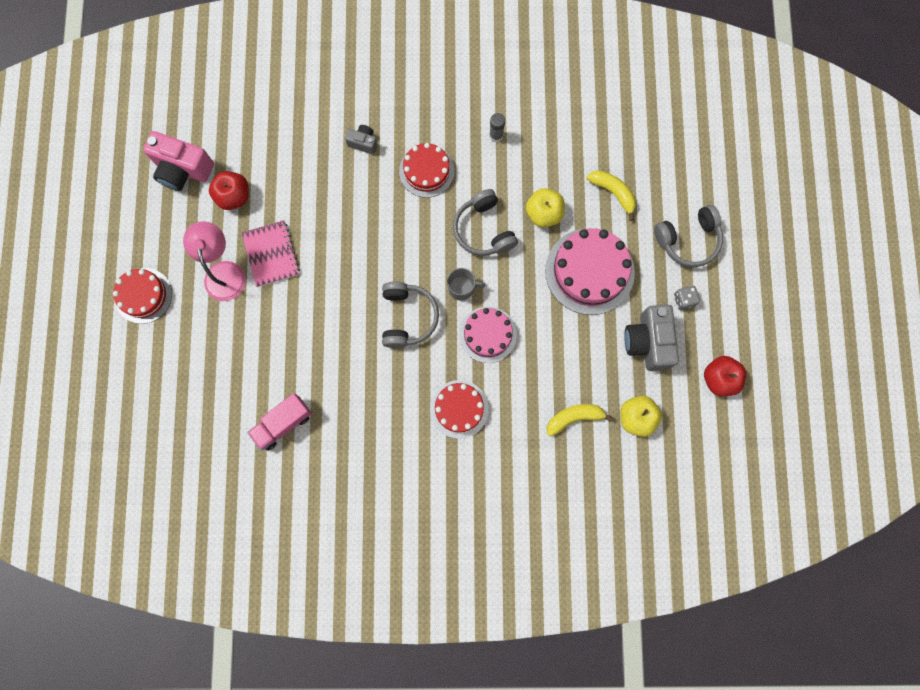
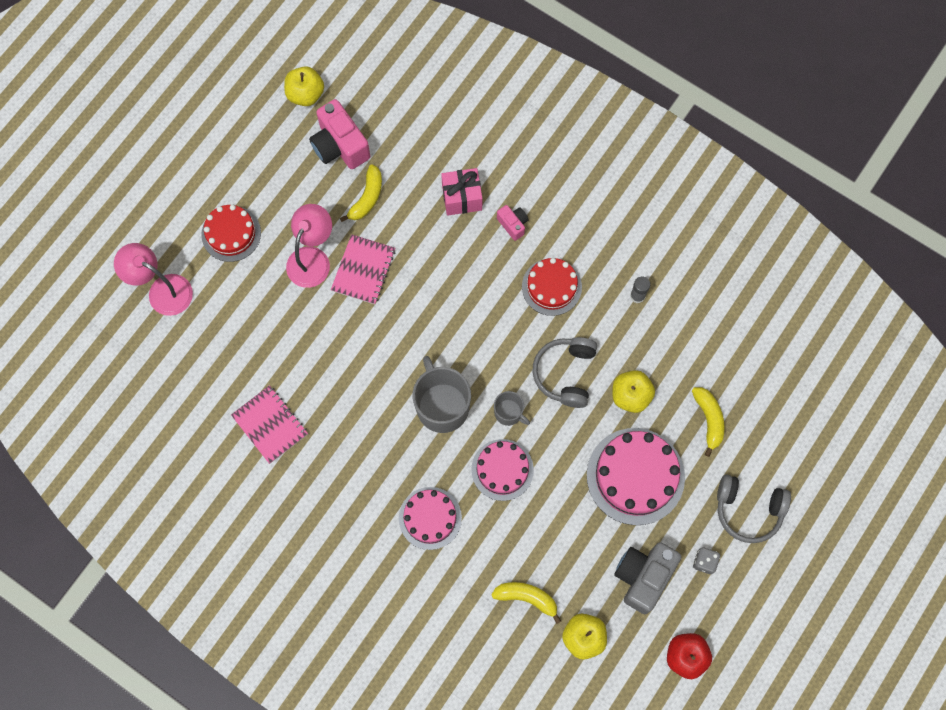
camera: 35 degrees right, 5 degrees down
(118, 377) = (162, 290): none -> pink lamp
(125, 147) = (305, 94): none -> yellow apple
(234, 196) = (367, 198): red apple -> yellow banana
(283, 423) = (270, 425): pink truck -> pink notebook
(309, 148) = (462, 198): none -> pink gift
(363, 143) = (513, 224): grey camera -> pink camera
(407, 317) = (442, 406): grey headphones -> grey mug
(459, 409) = (430, 518): red cake -> pink cake

